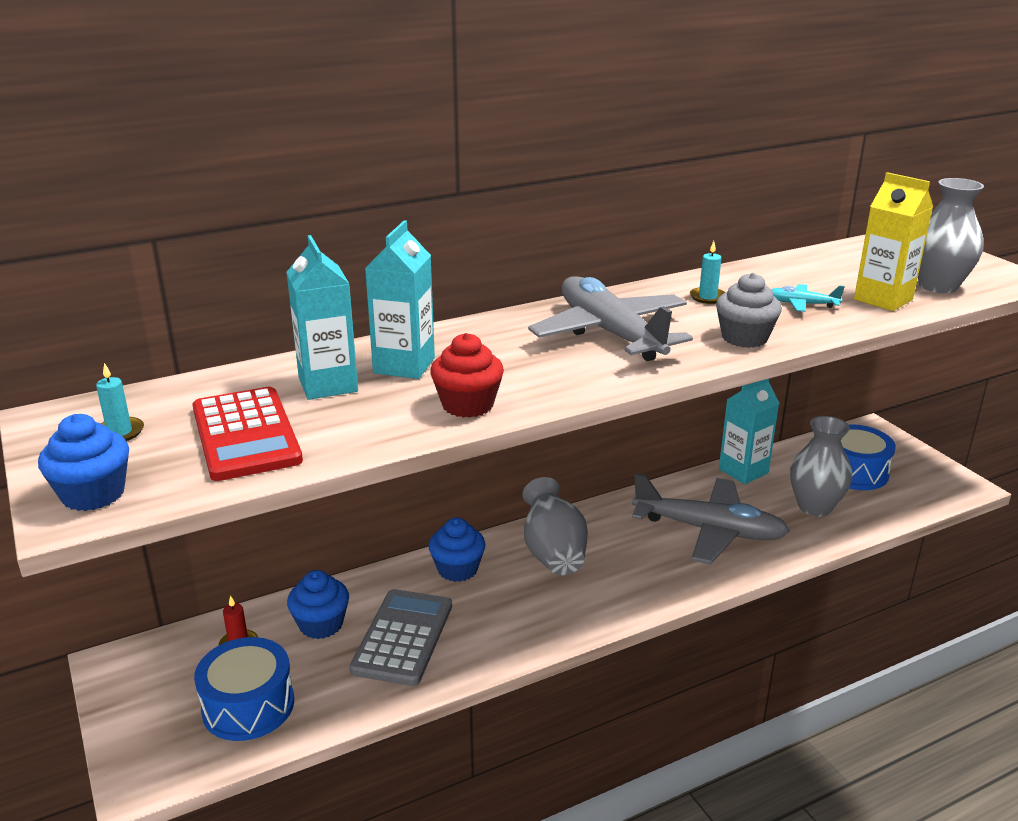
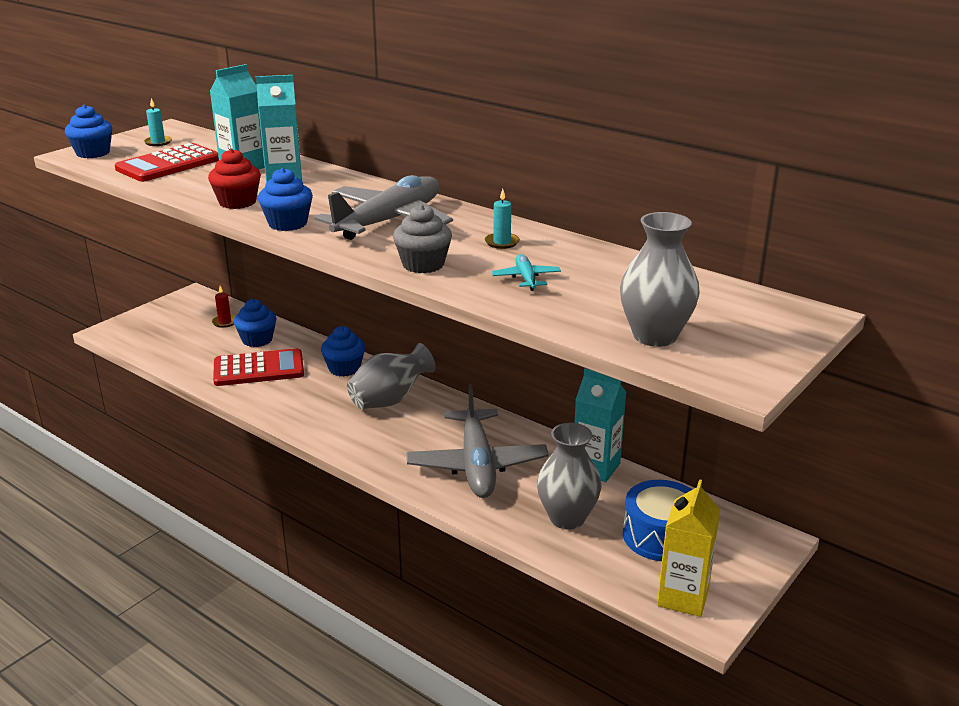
camera: 65 degrees right, 0 degrees up
(248, 705) = (175, 341): blue drum -> none
(403, 637) = (259, 369): grey calculator -> red calculator
(573, 385) = (288, 224): none -> blue cupcake
(883, 299) = (580, 312): yellow carton -> yellow carton (683, 597)

